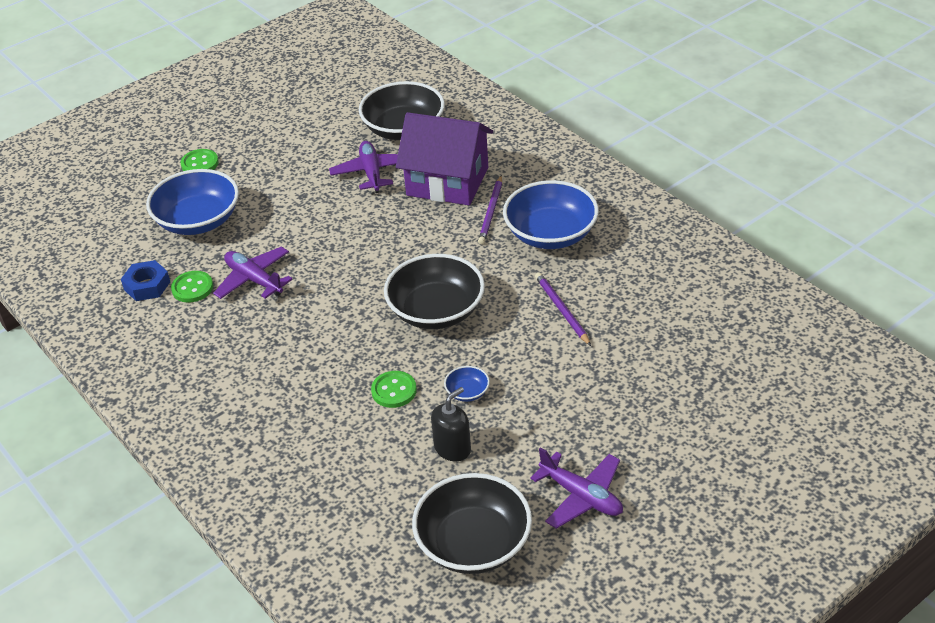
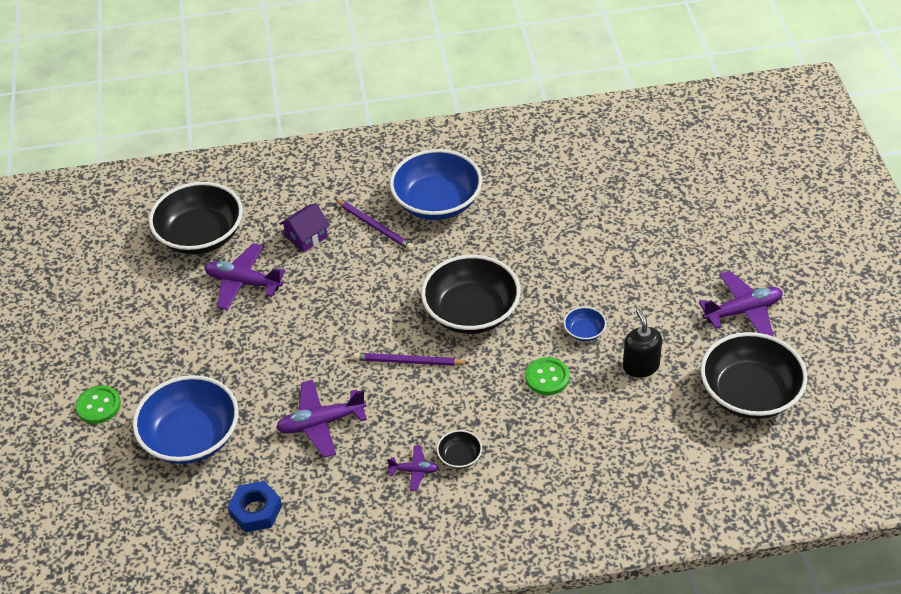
camera: 60 degrees left, 5 degrees up
(192, 288) = (291, 475): green button -> none
(237, 354) = (414, 471): none -> purple plane
(268, 374) = (459, 457): none -> black bowl
(447, 181) = (306, 237): purple house -> purple house, size x0.45
(562, 310) = (535, 235): purple pencil -> purple pencil (409, 362)

